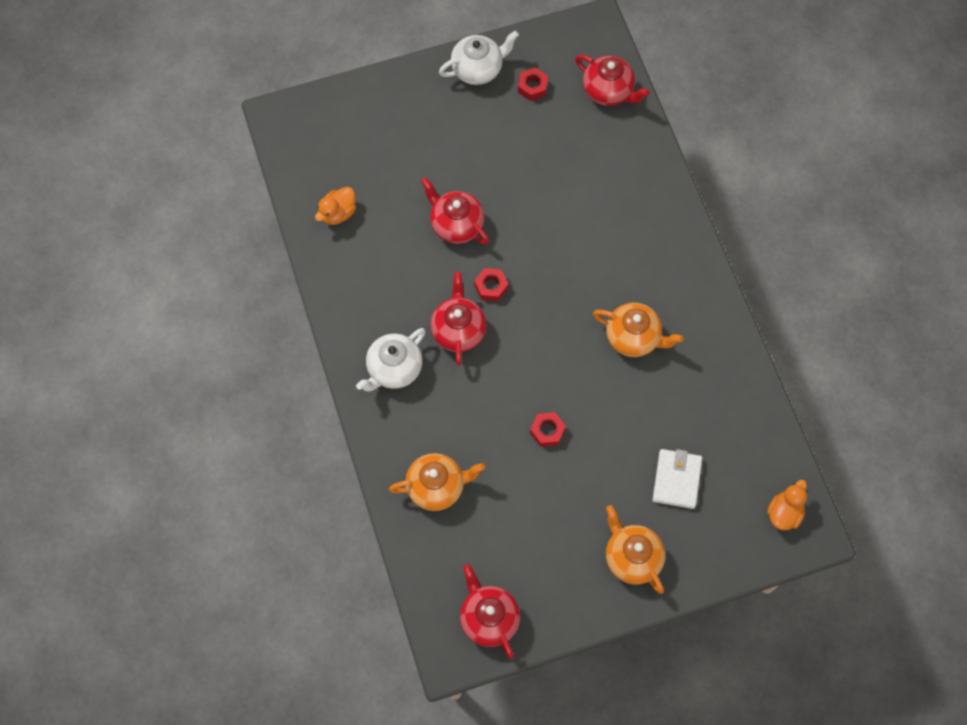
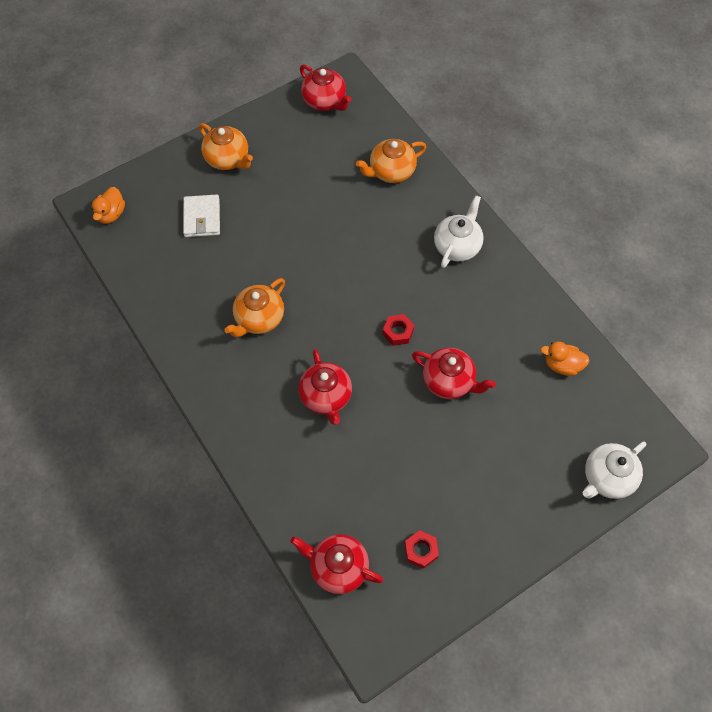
camera: 165 degrees right, 5 degrees down
(338, 213) = (562, 365): orange duck -> orange duck turned 105 degrees counterclockwise
(458, 330) = (414, 289): red teapot -> red teapot (326, 397)
(478, 69) = (485, 557): white teapot -> white teapot (607, 478)
(547, 431) = (315, 229): red nut -> none
(633, 337) = (259, 319): orange teapot -> orange teapot turned 60 degrees counterclockwise

